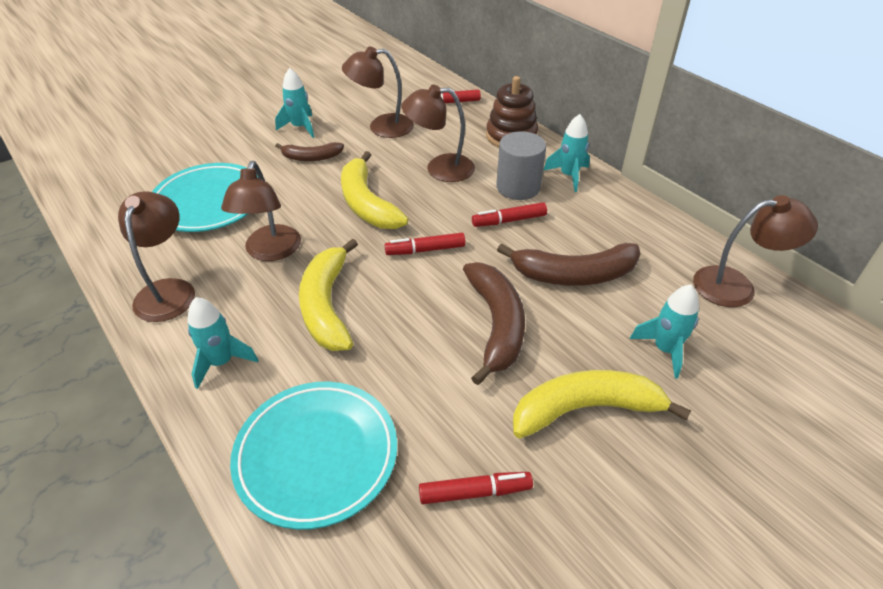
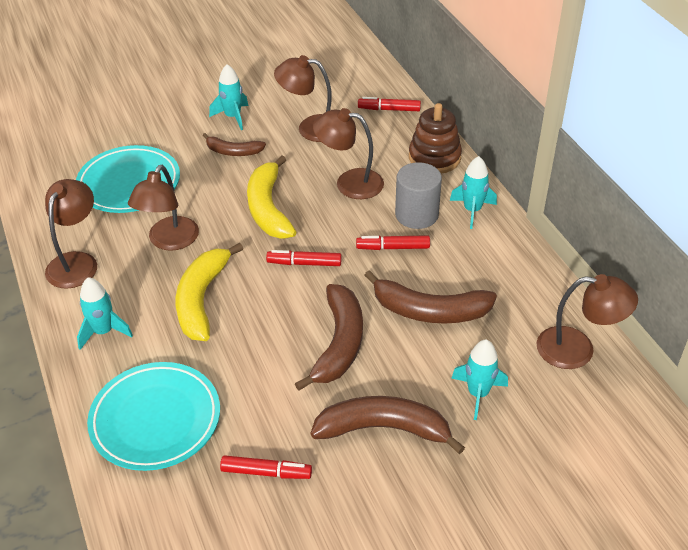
camera: 15 degrees right, 0 degrees up
(585, 409) = (383, 429): yellow banana -> brown banana

